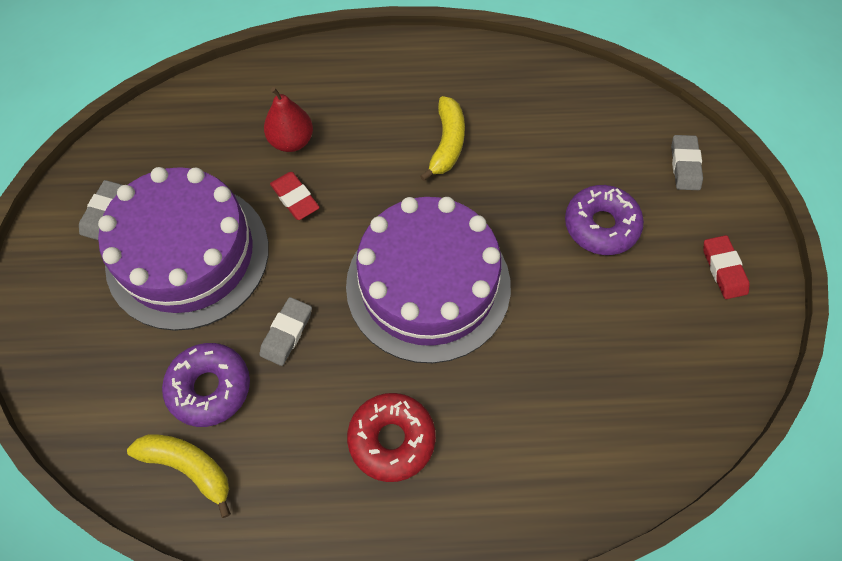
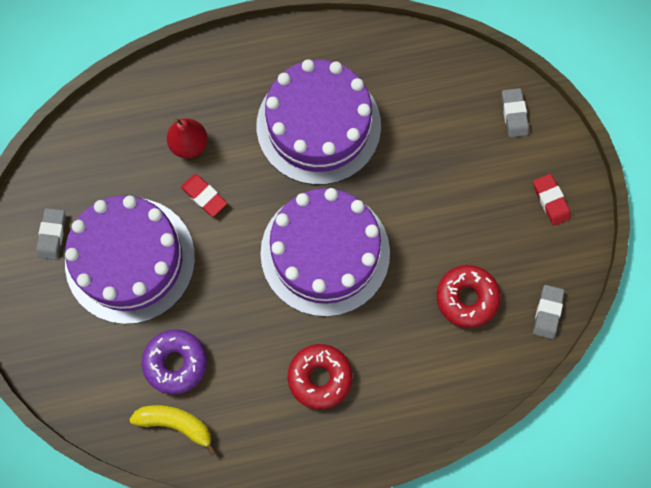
camera: 10 degrees left, 10 degrees up
(287, 333) = (224, 310): grey eraser -> grey eraser (547, 312)
(447, 143) = (318, 126): yellow banana -> purple cake
(601, 225) = (452, 179): purple donut -> none
(602, 370) = (467, 298): none -> red donut

